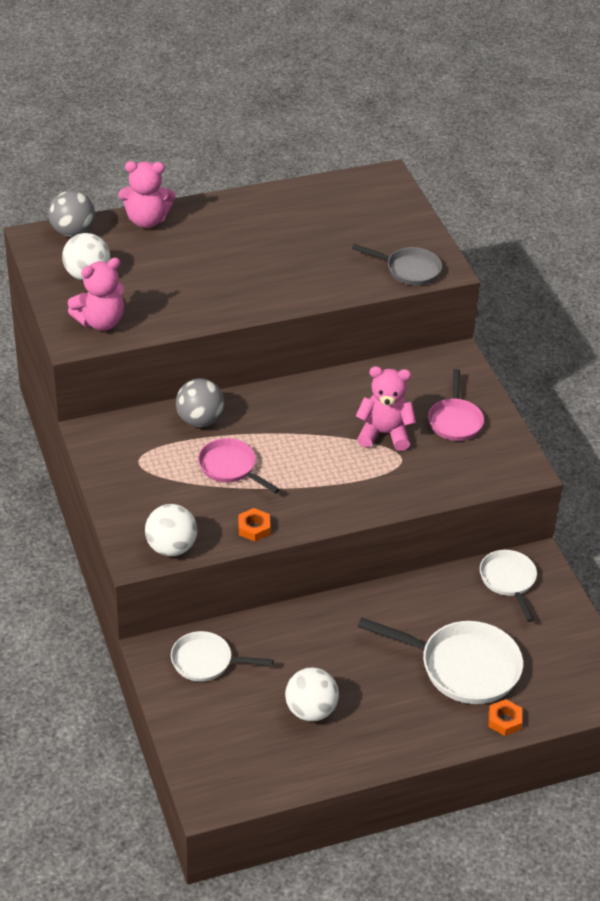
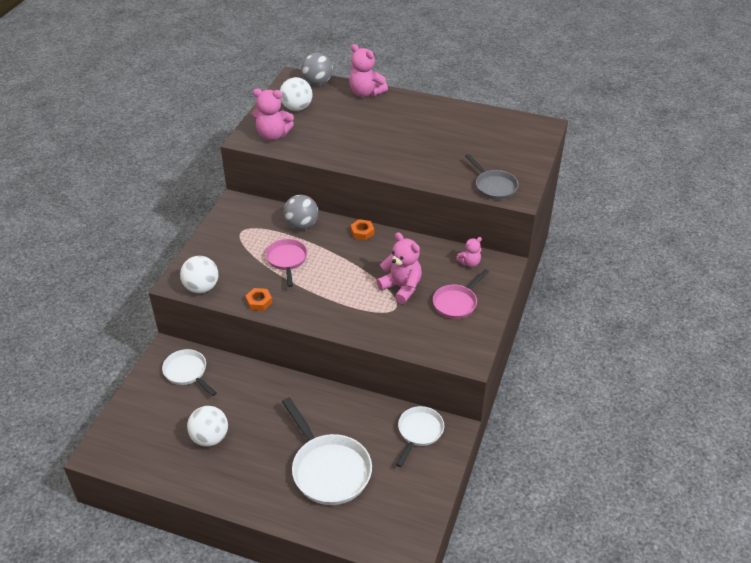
camera: 40 degrees right, 0 degrees up
(423, 372) = (469, 263): none -> pink teddy bear
(504, 720) = (316, 522): orange nut -> orange nut (362, 232)

